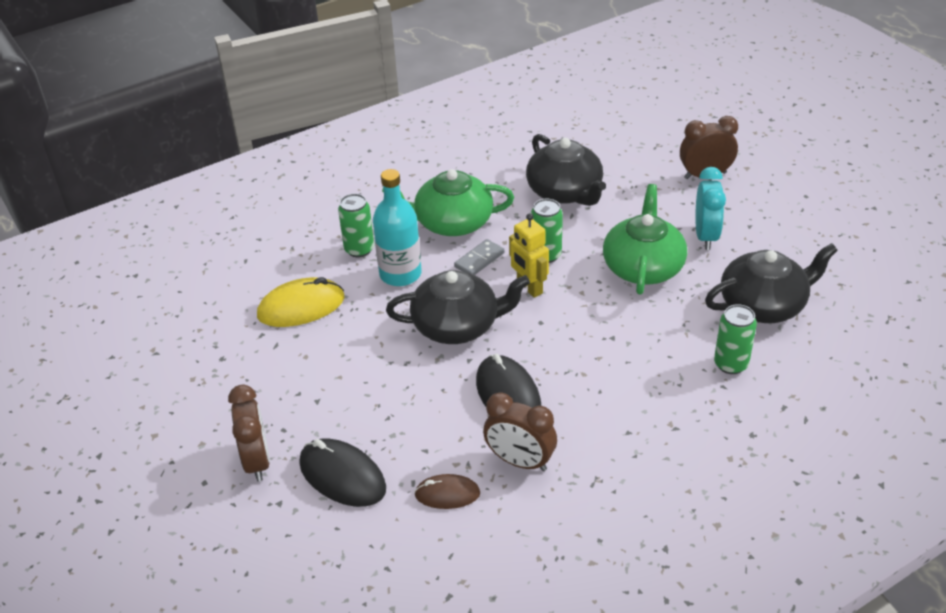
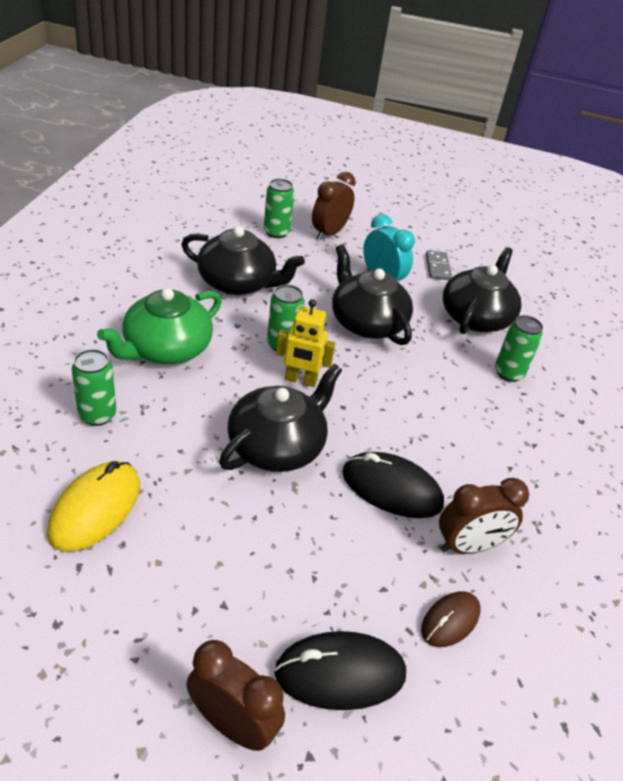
camera: 50 degrees left, 0 degrees up
(400, 274) = (168, 421): turquoise bottle -> none
(479, 260) = (229, 373): grey domino -> grey domino (437, 267)
(643, 267) = (366, 322): green teapot -> black teapot
(652, 158) = (276, 232): none -> green can

